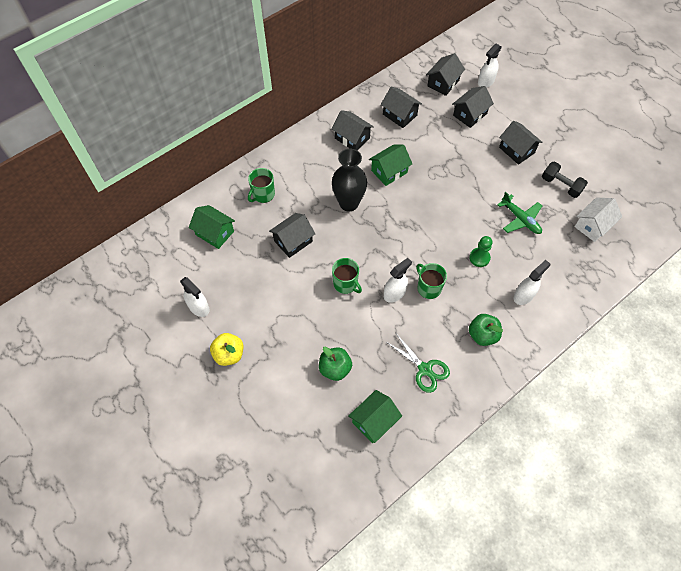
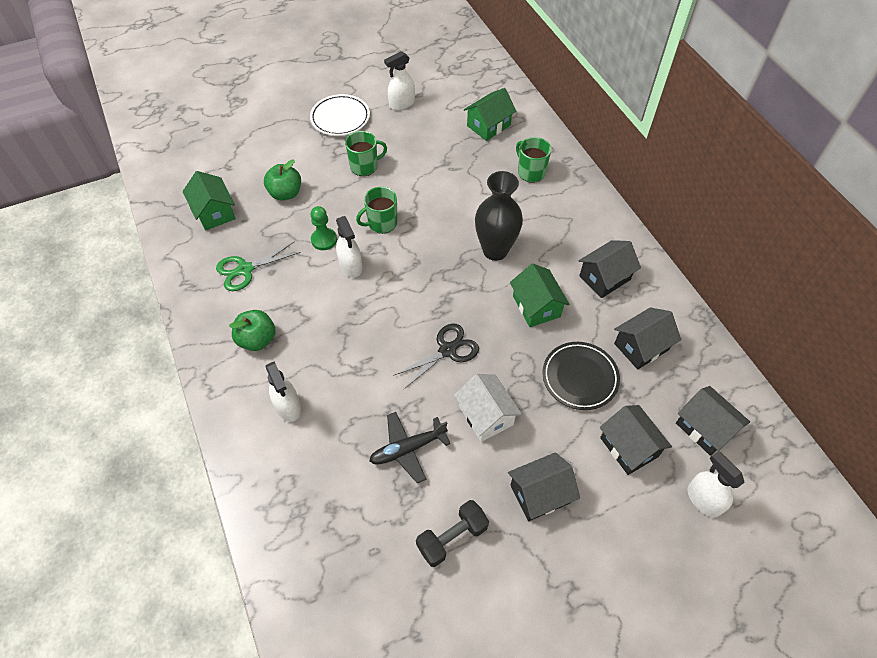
camera: 105 degrees right, 5 degrees down
(229, 354) = (340, 118): yellow apple -> white plate
(293, 241) = (456, 188): black house -> none
(428, 288) = (344, 302): green mug -> green mug (364, 166)
(434, 142) = (579, 377): none -> black plate
(443, 214) = (447, 350): none -> black scissors
(479, 258) = (364, 372): green pawn -> green pawn (324, 240)
(520, 219) = (407, 449): green plane -> black plane
(593, 226) = (361, 555): white house -> white house (485, 415)

